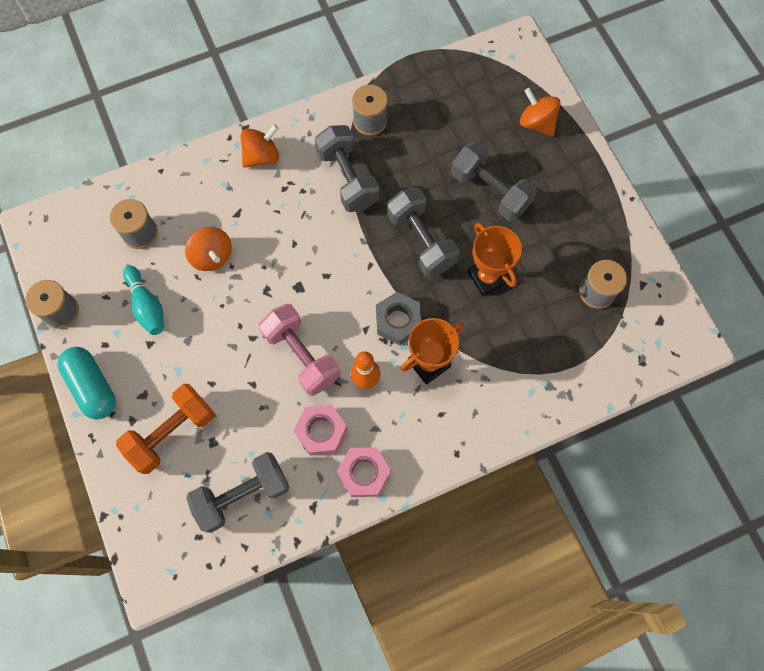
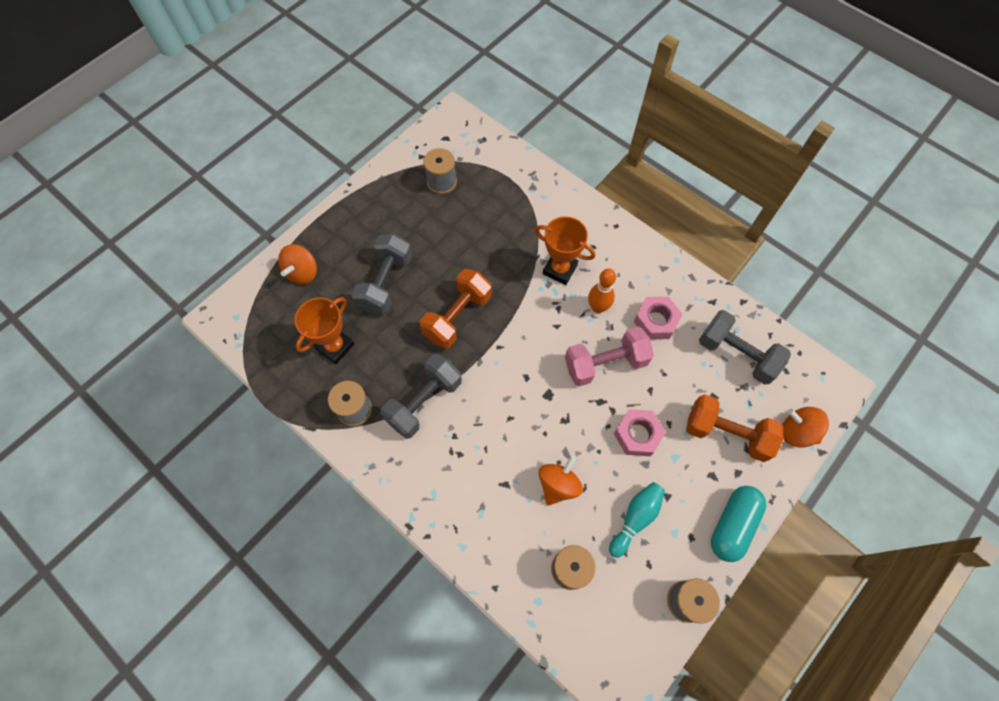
camera: 115 degrees left, 5 degrees down
(262, 156) = (434, 492): orange spinning top -> orange spinning top (796, 432)
(302, 355) = (605, 363): pink dumbbell -> pink dumbbell turned 45 degrees clockwise
(364, 473) = (667, 278): pink nut -> pink nut (637, 435)
(398, 321) = (537, 305): grey nut -> none
(421, 241) = (457, 317): grey dumbbell -> orange dumbbell
(487, 277) = (466, 257): orange trophy -> orange trophy (335, 346)

